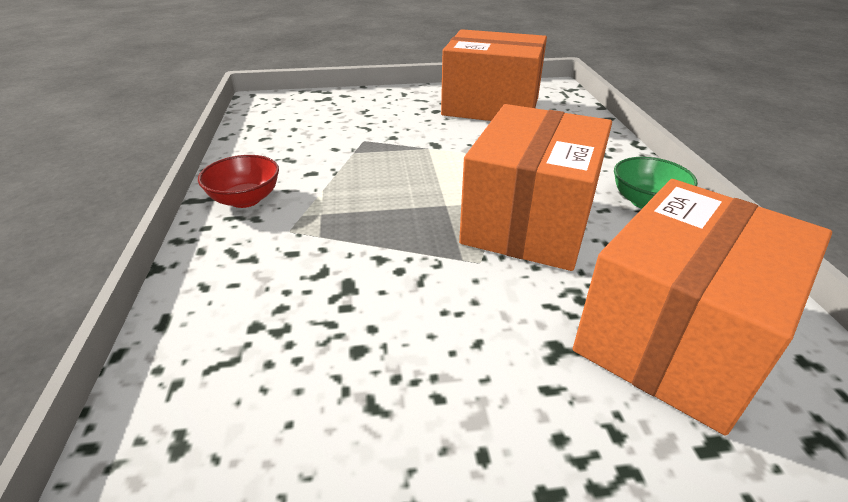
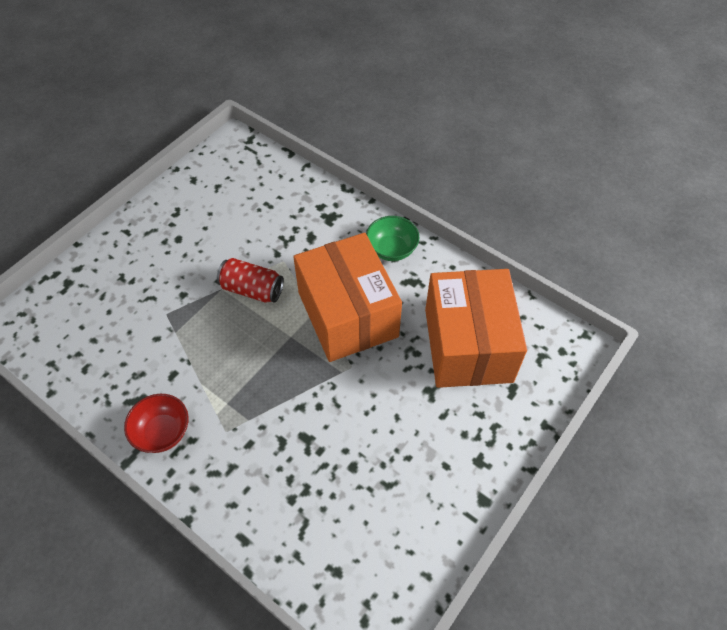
camera: 45 degrees left, 20 degrees up
(454, 160) = (252, 289): none -> red can
(491, 106) = (214, 205): orange box -> none

